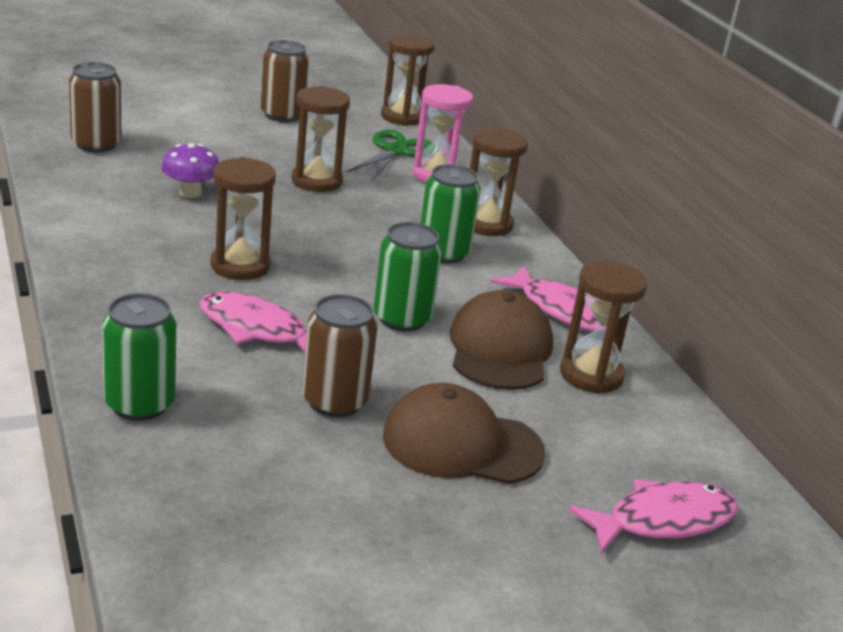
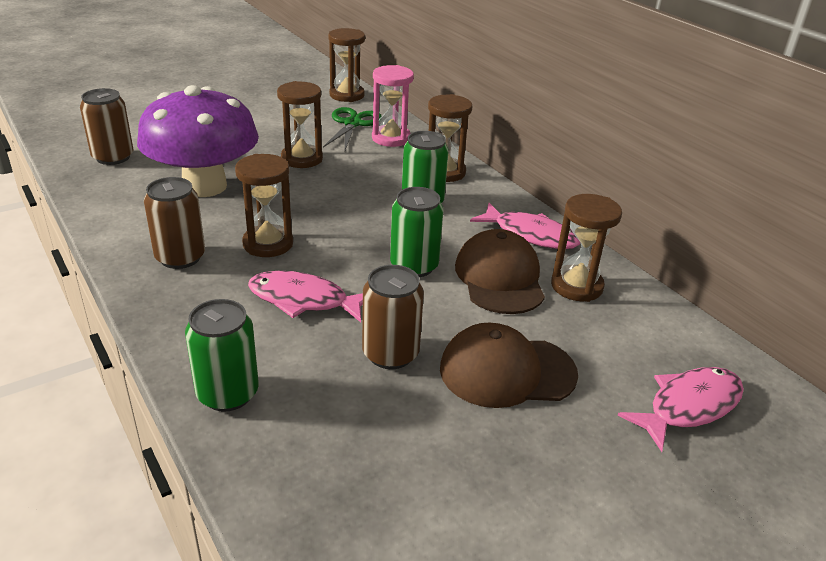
camera: 10 degrees left, 5 degrees up
(190, 193) = (205, 186): purple mushroom -> purple mushroom, size x2.36
(282, 115) = (255, 108): brown can -> brown can (180, 257)

